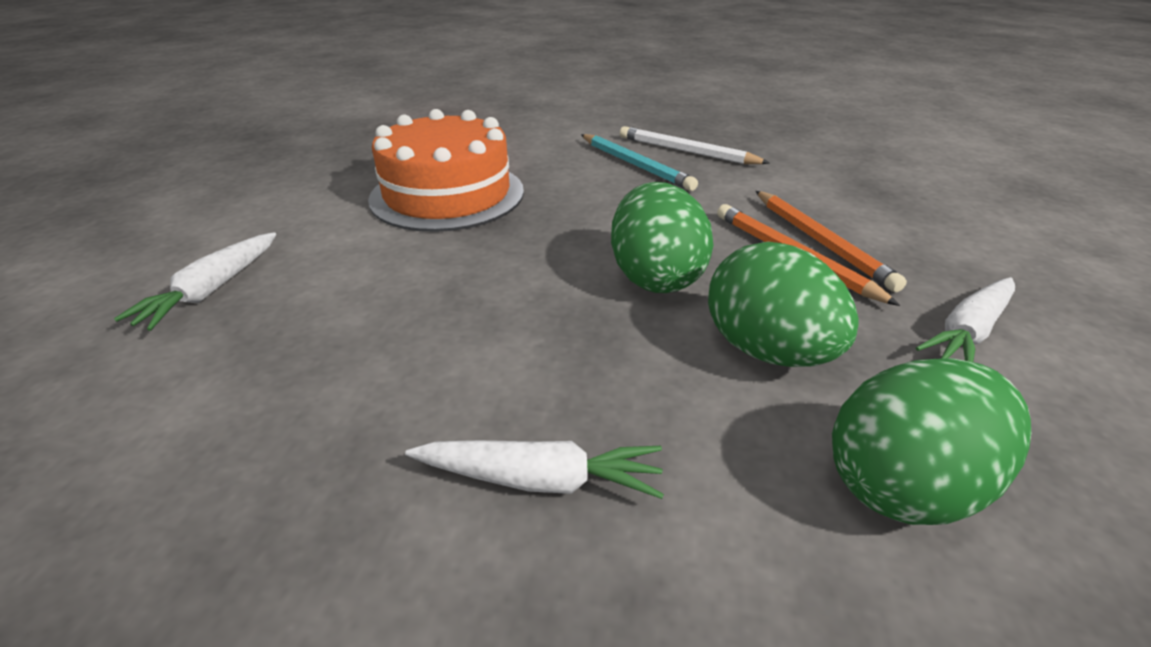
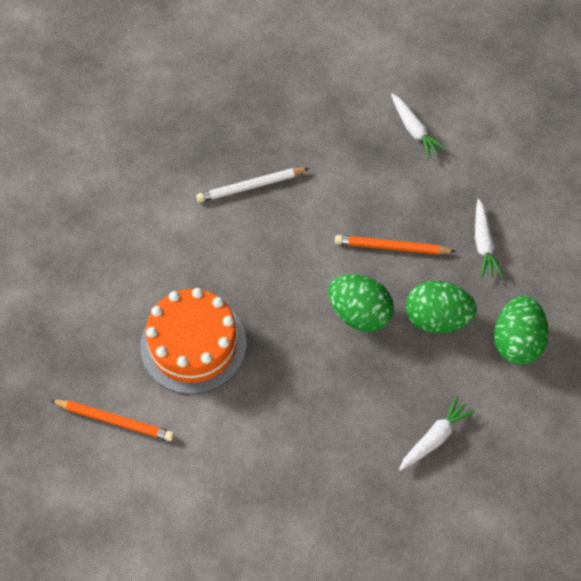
camera: 50 degrees left, 25 degrees up
(211, 290) = (210, 499): white carrot -> white carrot (414, 130)
(635, 165) = (244, 227): turquoise pencil -> none
(820, 242) = (391, 224): orange pencil -> orange pencil (115, 421)

